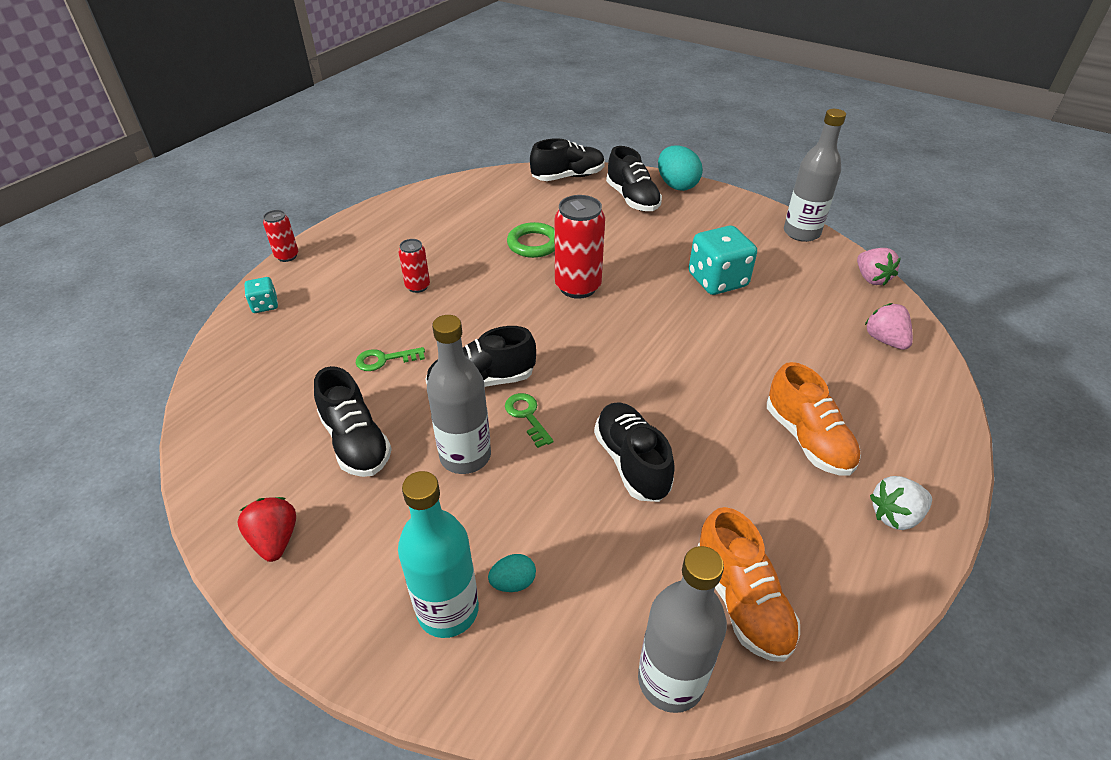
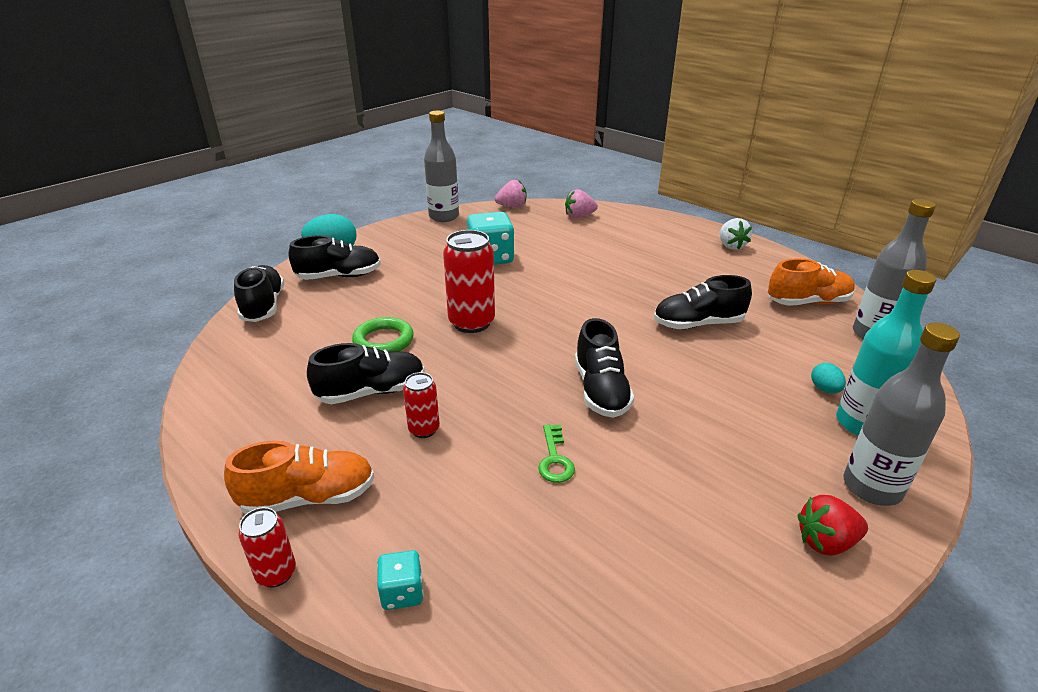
camera: 80 degrees left, 10 degrees down
(356, 442) = (684, 481): black shoe -> black shoe (371, 392)
(465, 456) = (698, 406): grey bottle -> grey bottle (872, 487)
(527, 416) = (647, 368): green key -> none
(807, 439) = (671, 258): orange shoe -> orange shoe (308, 498)

